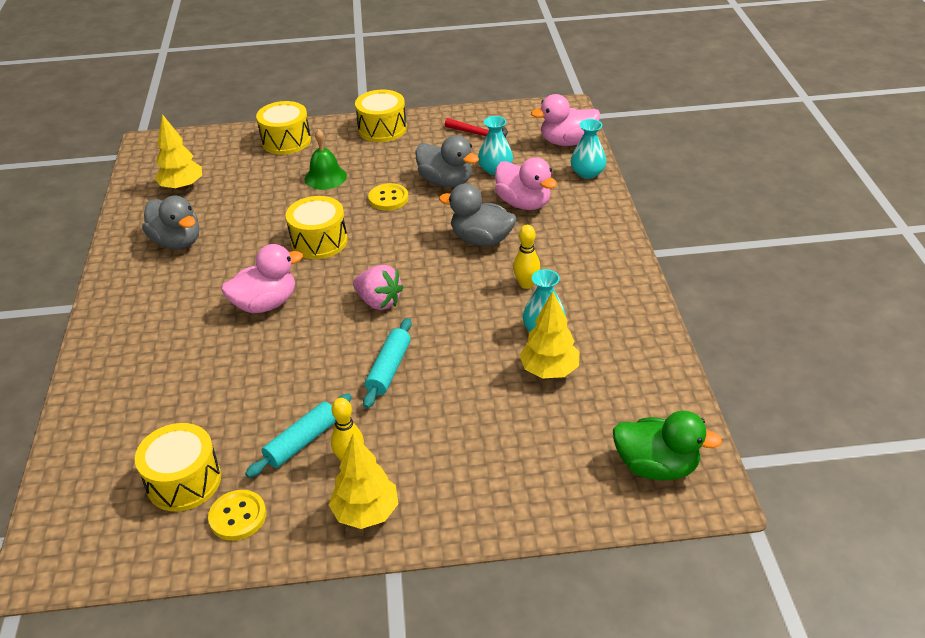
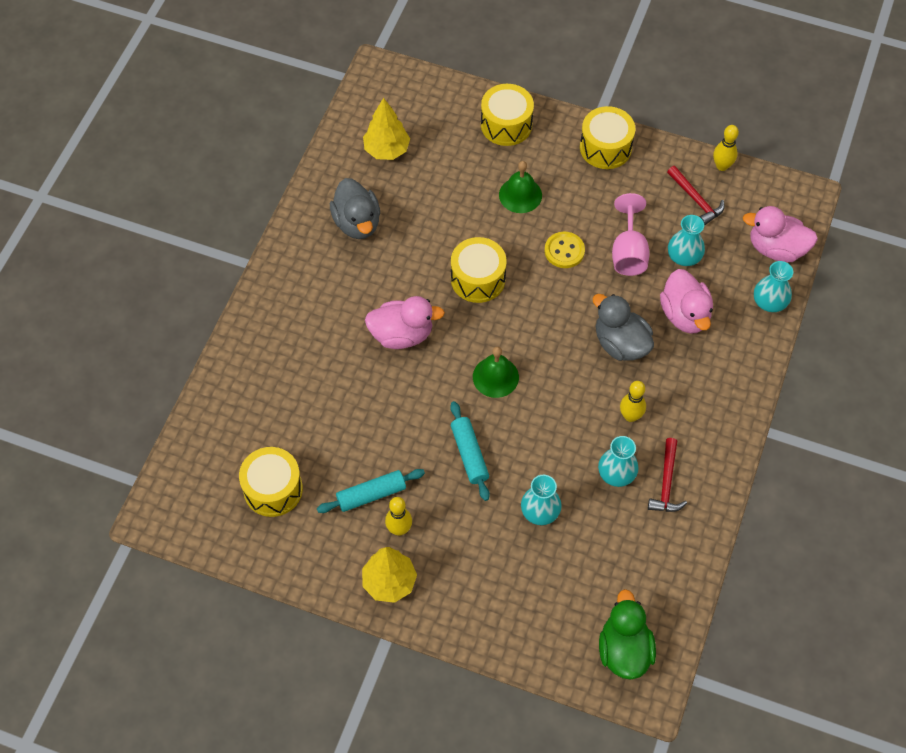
camera: 25 degrees right, 20 degrees up
(238, 516) = (299, 540): yellow button -> none
(379, 302) = (495, 377): pink strawberry -> green bell
(389, 369) = (469, 454): turquoise rolling pin -> turquoise rolling pin turned 60 degrees counterclockwise
(446, 182) = (628, 252): grey duck -> pink goblet
(486, 111) = (722, 166): none -> yellow bowling pin
(490, 386) = (540, 511): none -> turquoise vase
(549, 370) = (596, 519): yellow tree -> none
(594, 319) = (666, 483): none -> red hammer
(656, 466) = (624, 650): green duck -> green duck turned 135 degrees counterclockwise

